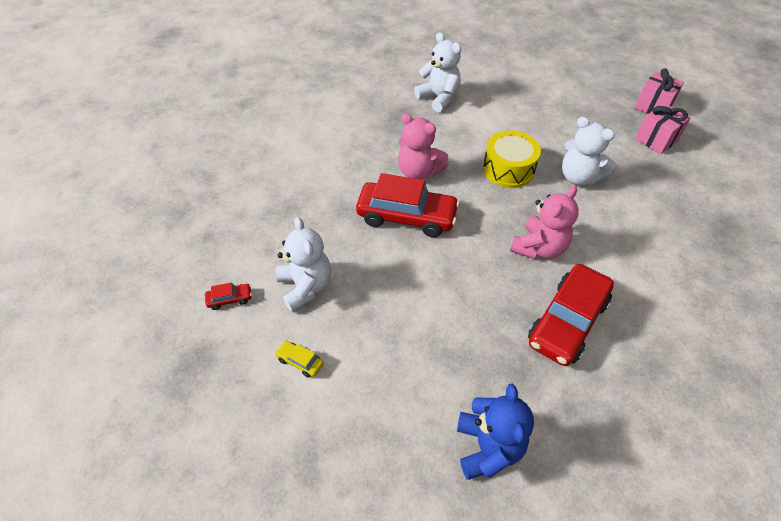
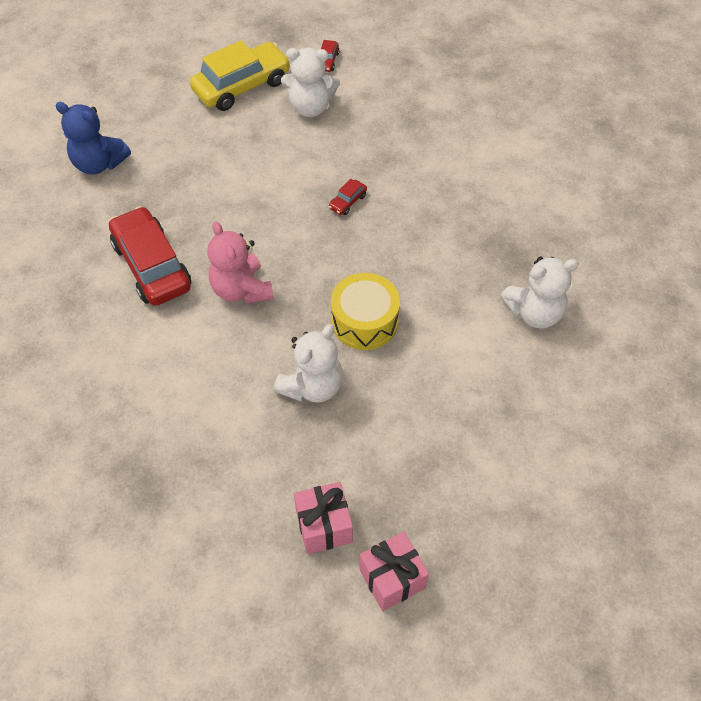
camera: 115 degrees right, 5 degrees up
(300, 361) = (241, 86): yellow car -> yellow car, size x2.44
(406, 216) = (347, 202): red car -> red car, size x0.41
(419, 172) = (406, 237): pink teddy bear -> none
(578, 177) = (312, 386): white teddy bear -> white teddy bear turned 150 degrees clockwise

